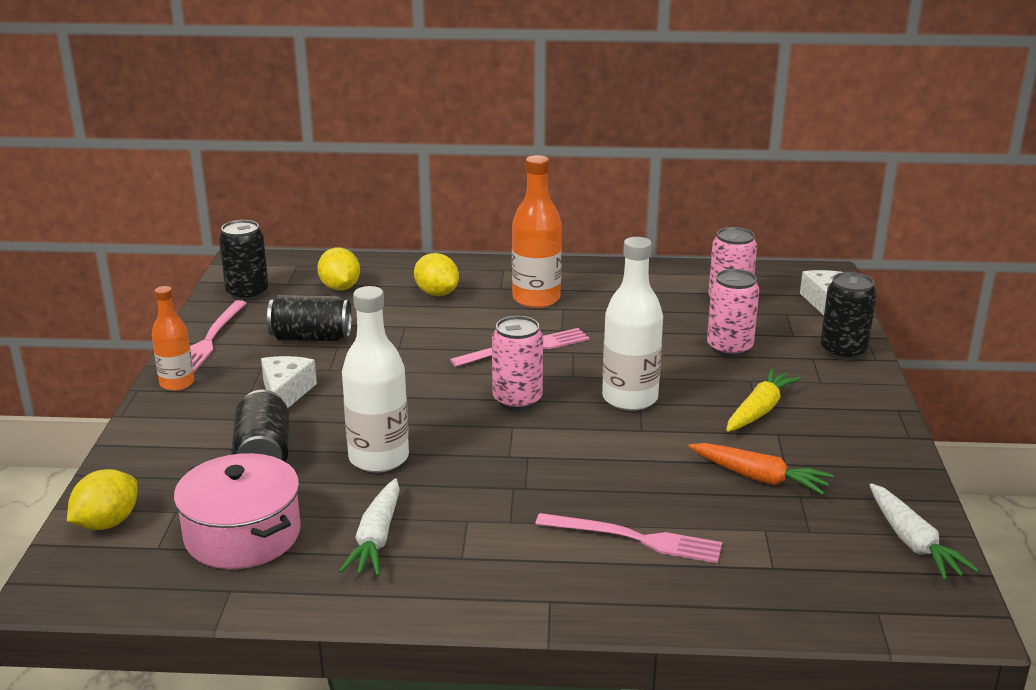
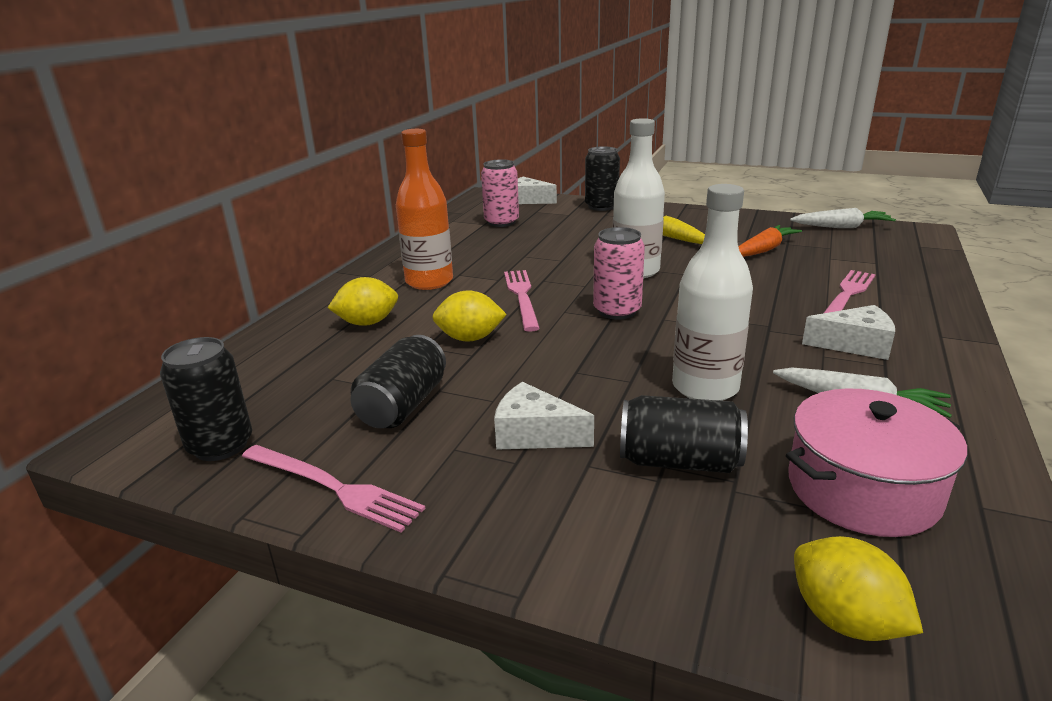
camera: 70 degrees left, 0 degrees up
(177, 383) = (450, 528): orange bottle -> none
(340, 288) = (288, 375): yellow lemon -> yellow lemon (470, 338)
(499, 540) = (854, 345): none -> white cheese
(729, 348) = (575, 232): pink can -> none

